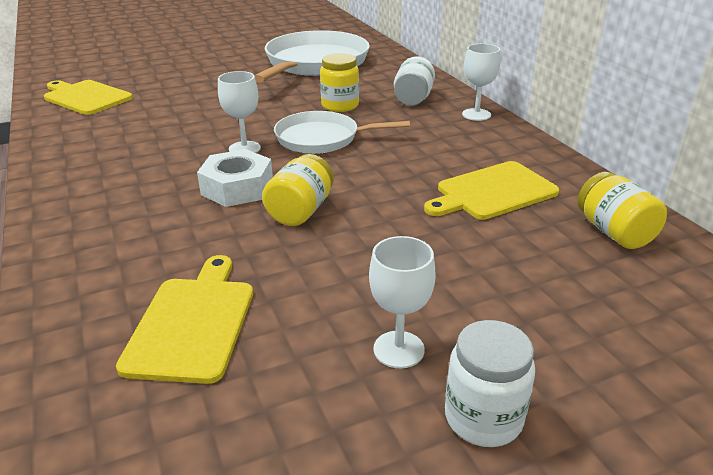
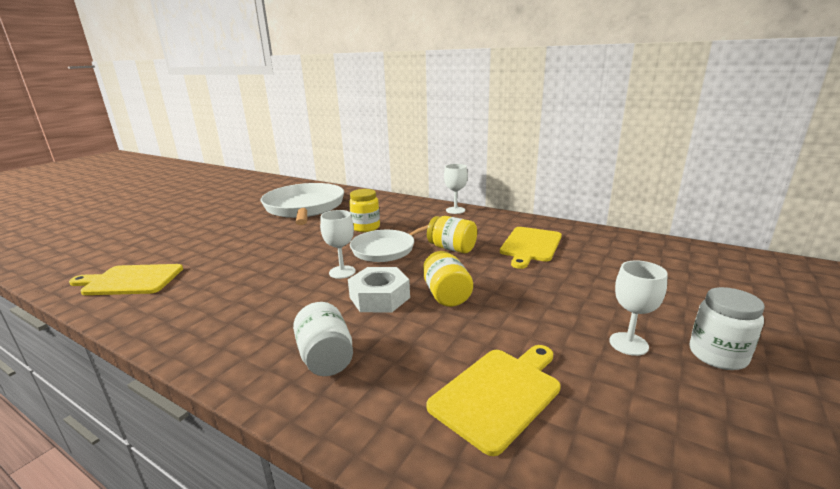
camera: 35 degrees left, 10 degrees down
(193, 323) = (498, 394): yellow cutting board -> yellow cutting board turned 75 degrees clockwise
(413, 98) = (405, 211): white jar -> white jar (326, 358)
(614, 232) = (612, 244): yellow jar -> yellow jar (452, 248)

